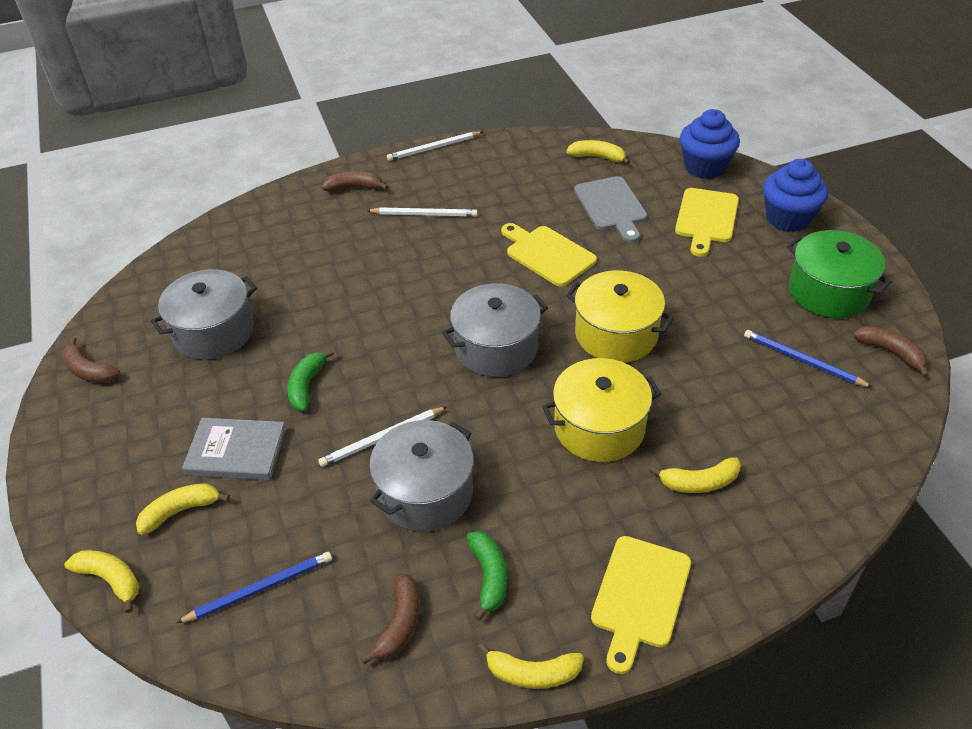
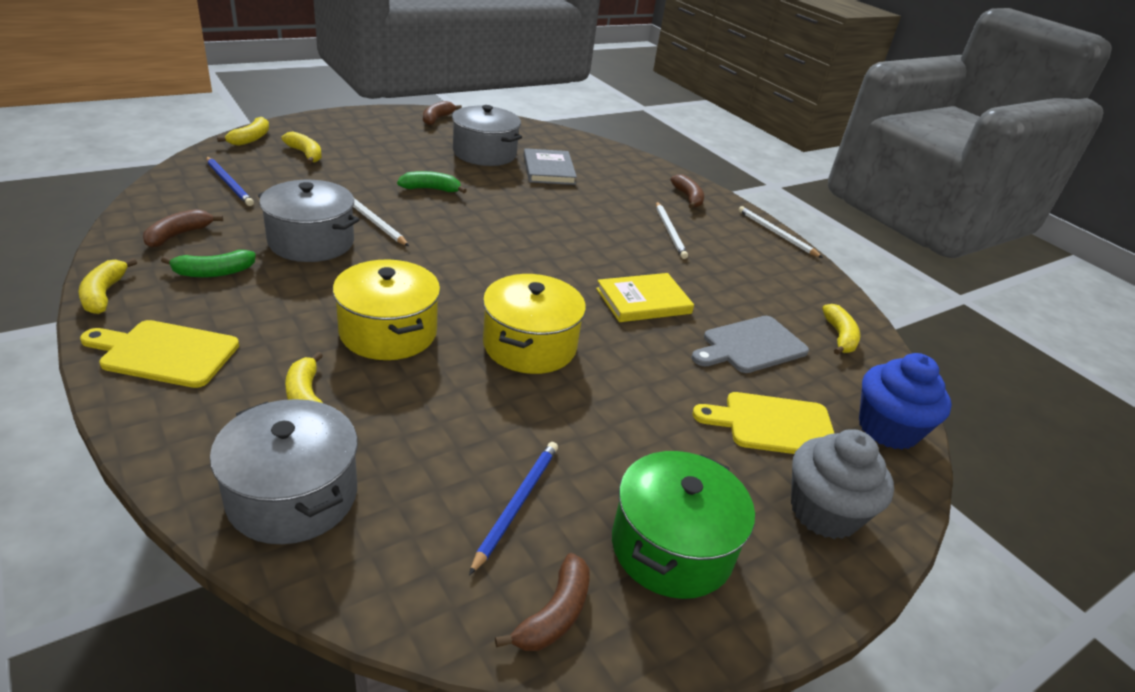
camera: 70 degrees right, 10 degrees down
(236, 452) = (360, 168): grey book -> grey book (548, 170)
(400, 624) = (178, 235): brown banana -> brown banana turned 120 degrees clockwise
(496, 347) = (493, 272): grey pot -> grey pot (293, 496)
(547, 254) = (643, 301): yellow cutting board -> yellow book
(788, 218) = (824, 512): blue cupcake -> grey cupcake

